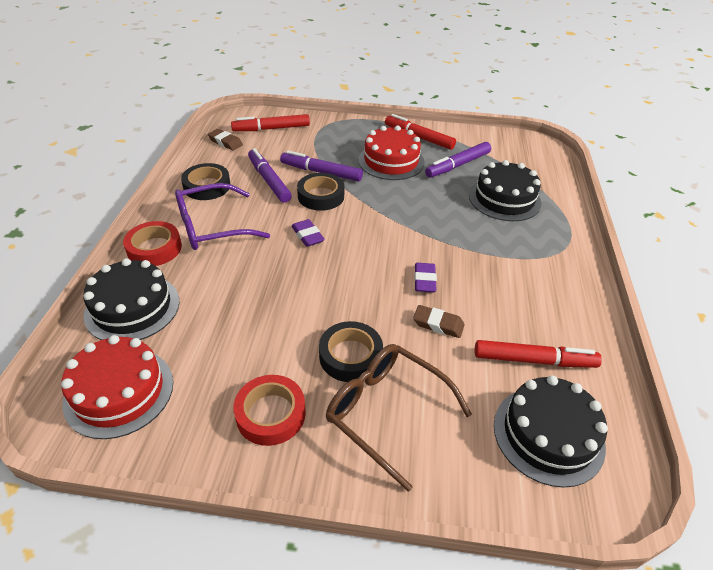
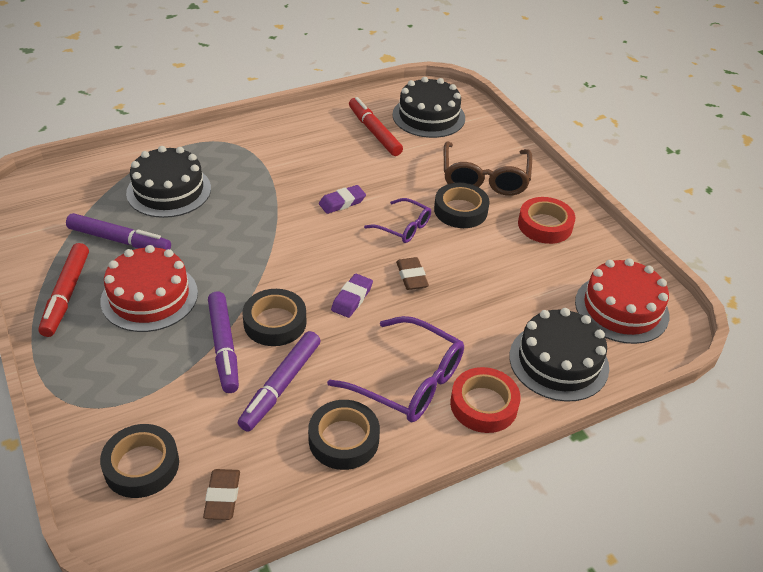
camera: 125 degrees left, 0 degrees up
(271, 129) = (141, 465): red marker -> black tape
(359, 302) = (404, 227): none -> purple glasses
(438, 324) = (385, 180): brown eraser -> brown eraser (411, 276)

